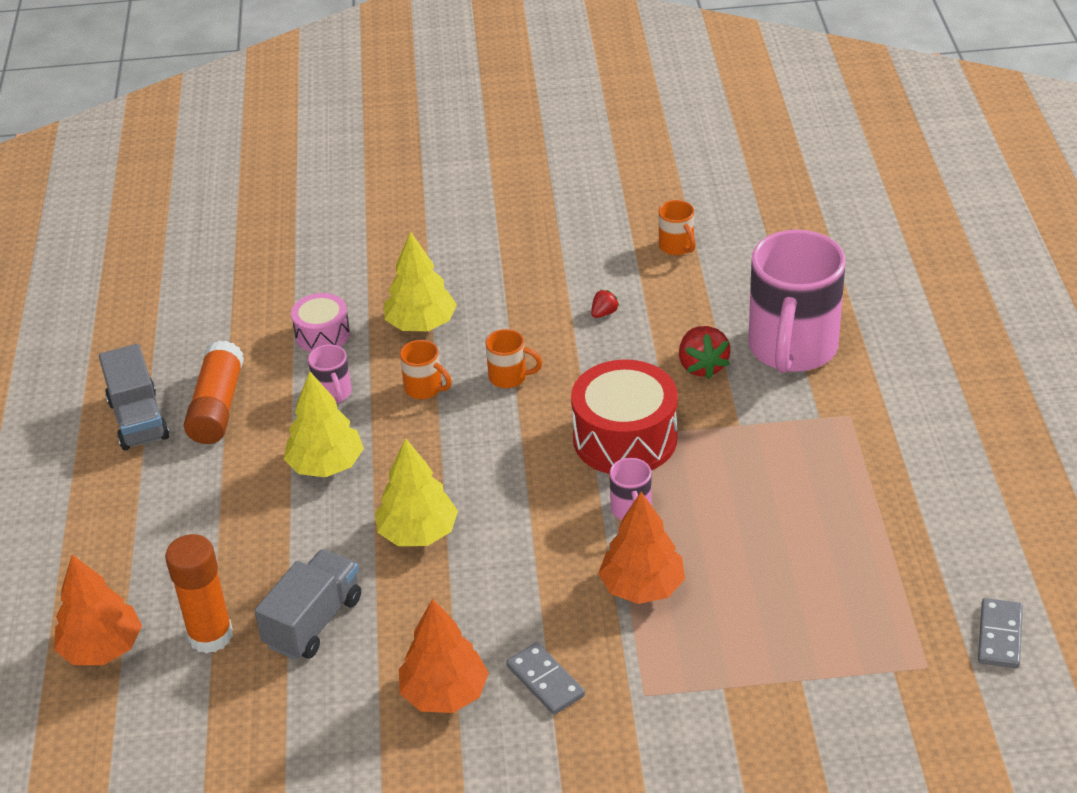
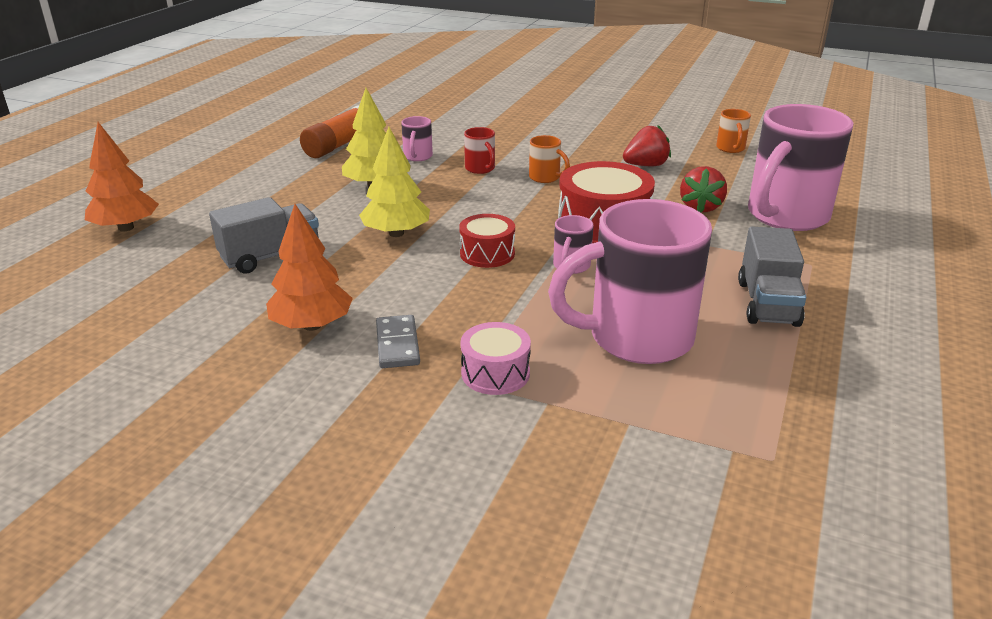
camera: 25 degrees right, 10 degrees down
(138, 420) = (287, 139): grey truck -> grey truck (767, 303)
(210, 636) = (197, 242): orange glue stick -> none
(322, 334) = (441, 132): pink drum -> pink drum (495, 373)
(421, 324) = (510, 142): yellow tree -> none
(425, 388) = (480, 169): orange mug -> red mug
(536, 525) = (487, 254): none -> red drum
(604, 313) = (646, 165): red strawberry -> red strawberry, size x1.90
(642, 587) = (536, 313): orange tree -> none
(750, 581) = (636, 338): none -> pink mug
(999, 636) = (875, 462): grey domino -> none

